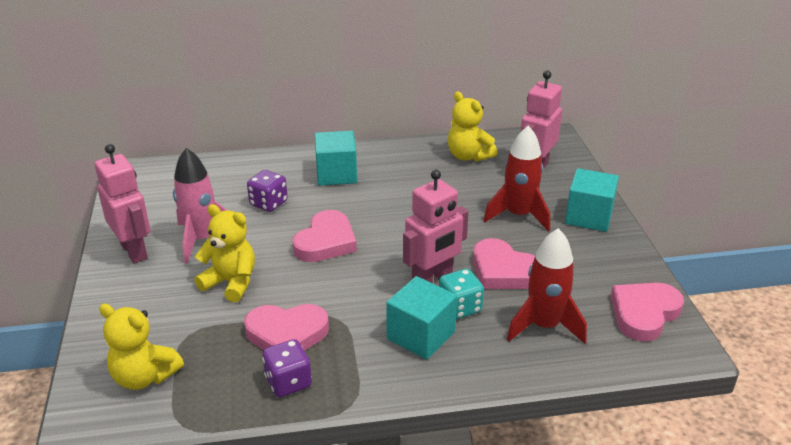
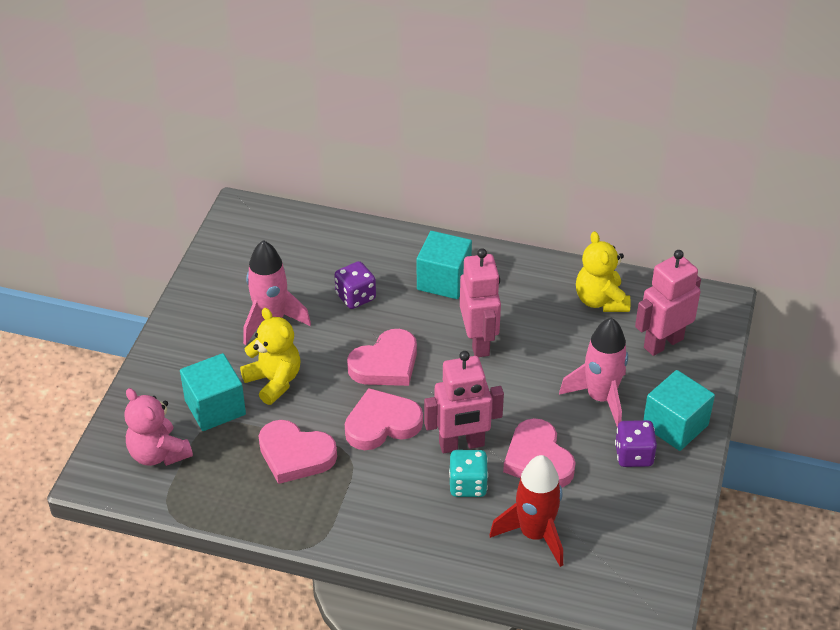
camera: 25 degrees right, 10 degrees up
(134, 251) = (205, 314): pink robot -> pink robot (479, 342)
(144, 376) = (158, 453): yellow teddy bear -> pink teddy bear
(288, 382) = (272, 504): purple dice -> purple dice (633, 455)
(420, 335) = (413, 501): turquoise cube -> turquoise cube (215, 407)
(518, 215) = (600, 398): red rocket -> pink rocket
(644, 313) = (643, 557): pink heart -> pink heart (382, 424)

